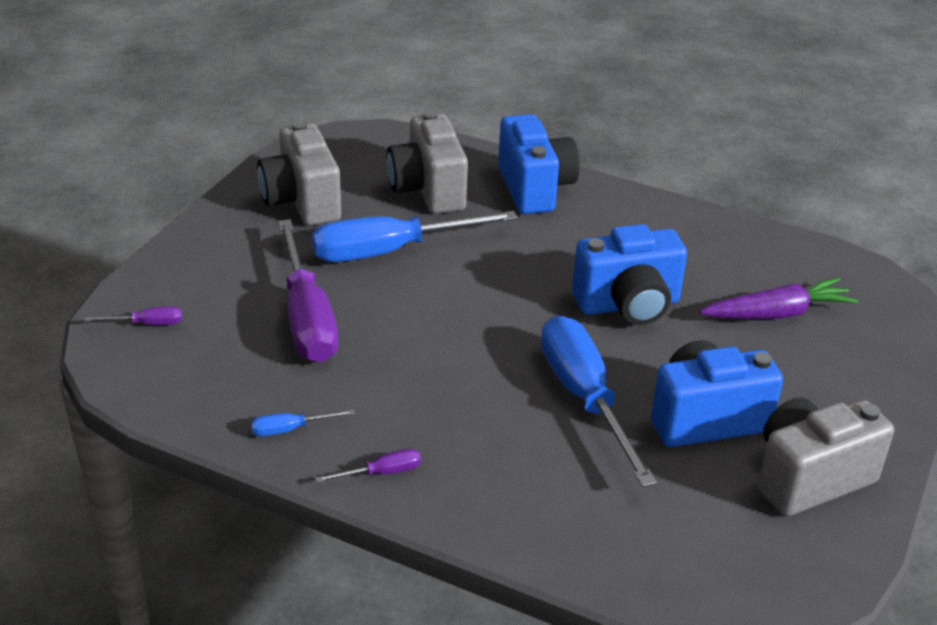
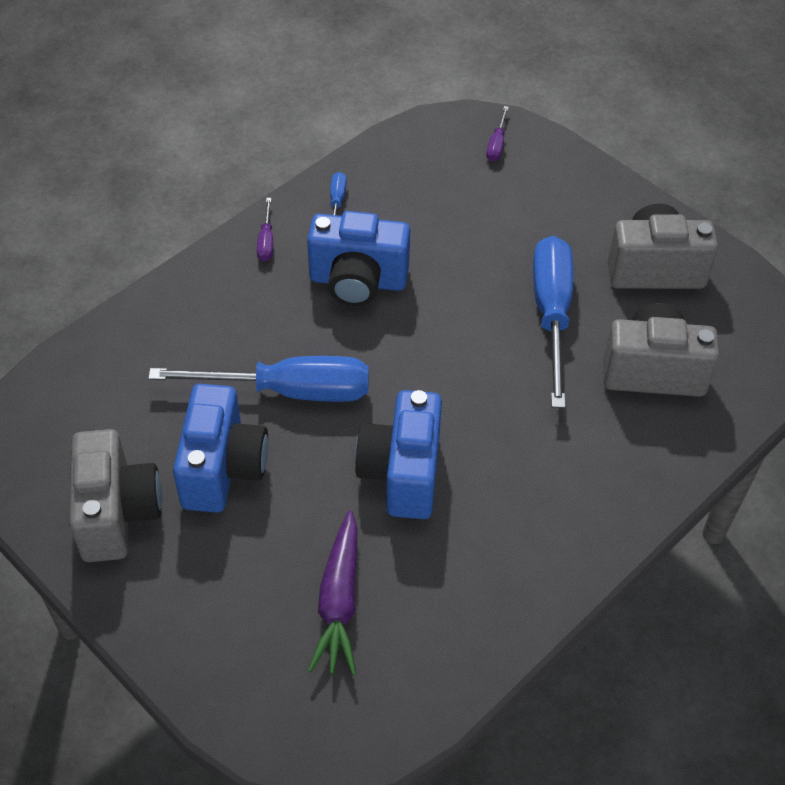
camera: 110 degrees right, 15 degrees up
(307, 318) = (470, 237): purple screwdriver -> none
(534, 188) = (634, 465): blue camera -> blue camera (358, 281)

